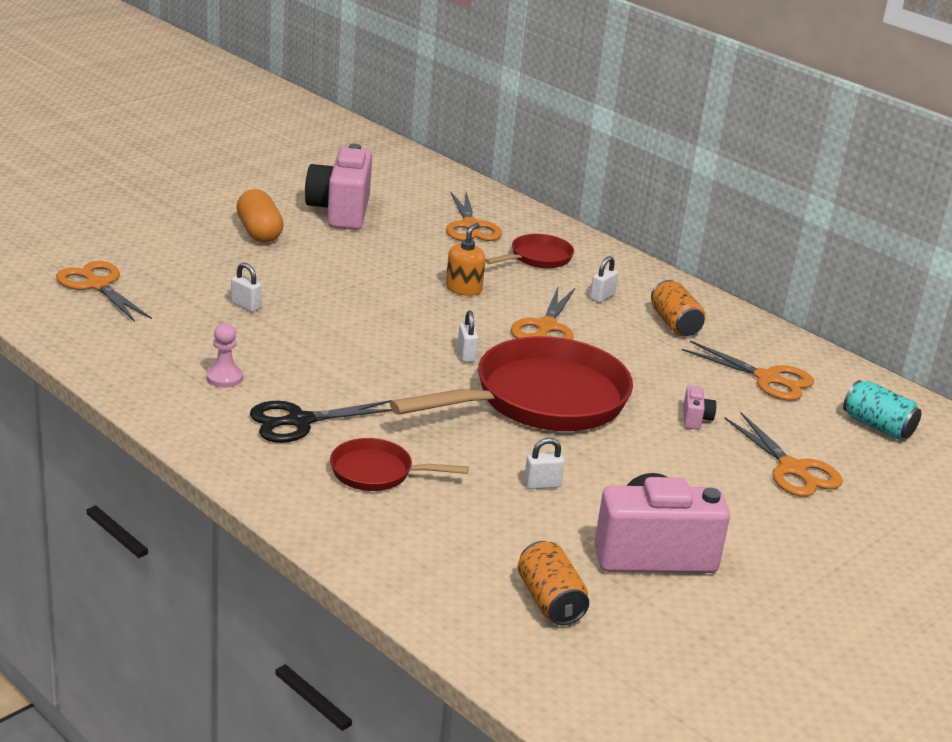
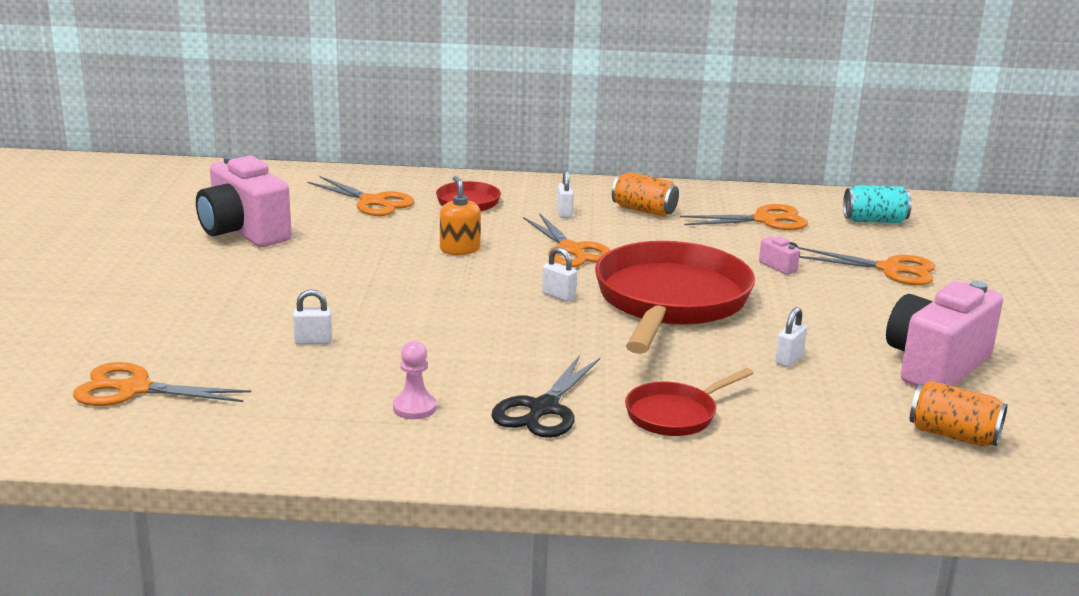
camera: 40 degrees left, 5 degrees down
(259, 232) = (203, 277): orange capsule -> none

